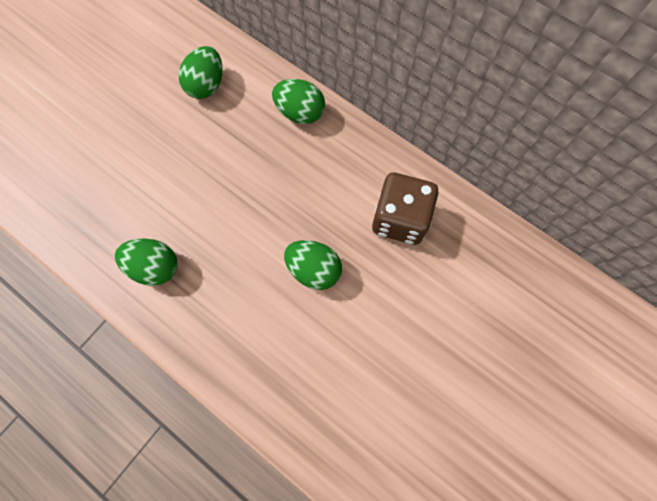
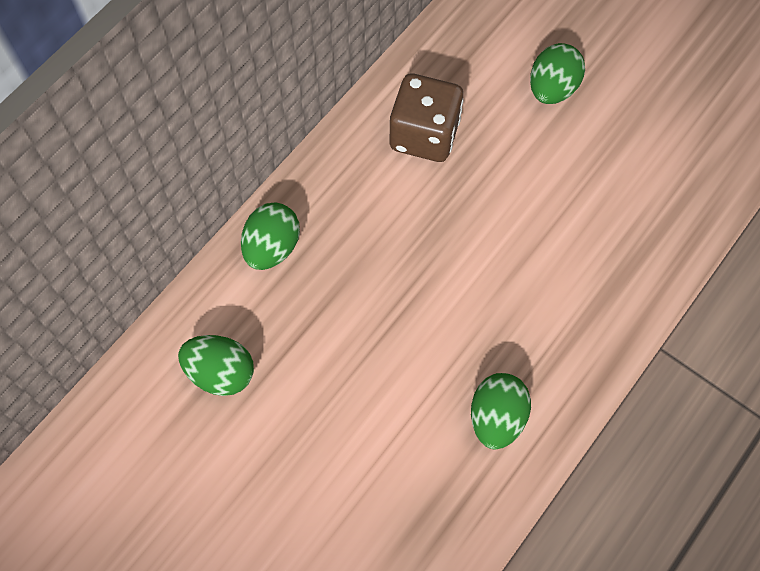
camera: 90 degrees left, 5 degrees down
(314, 270) = (491, 228): green egg -> green egg (552, 88)

